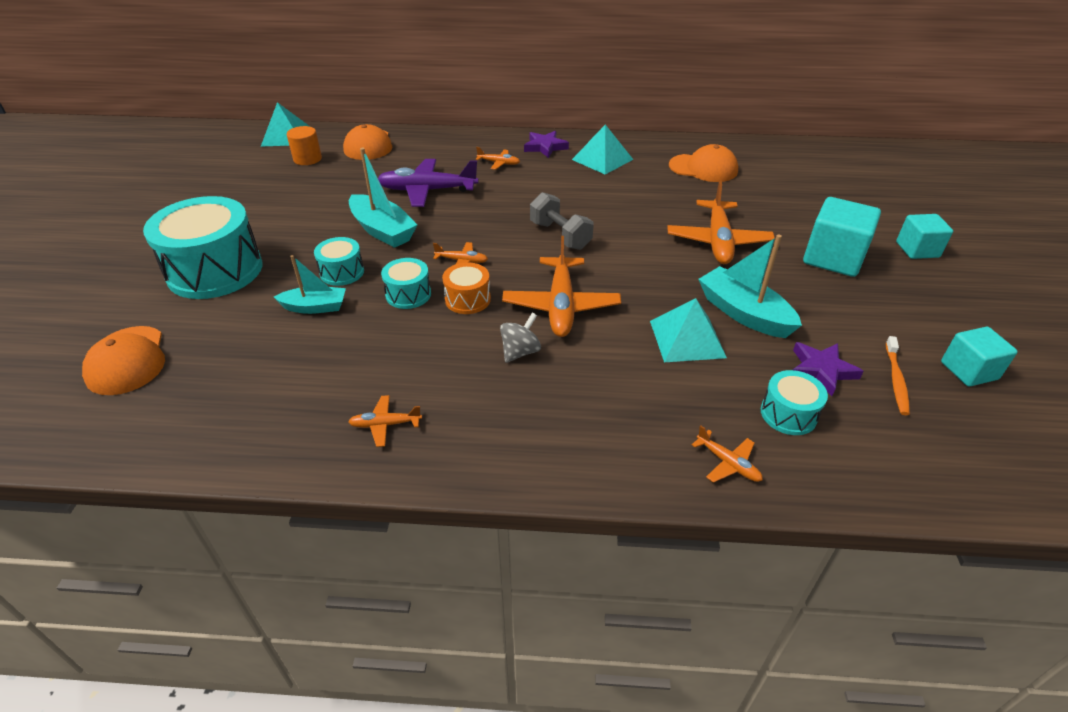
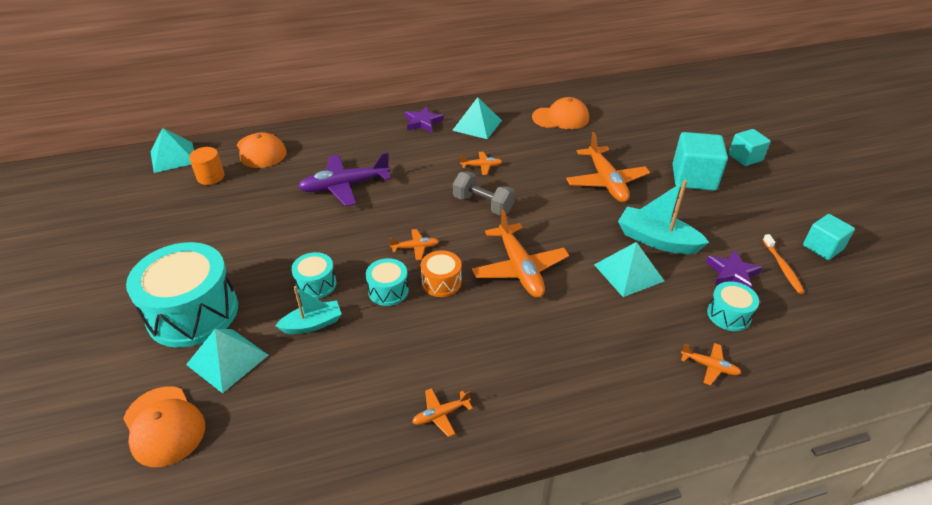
camera: 20 degrees left, 0 degrees up
(218, 318) = (227, 359): none -> turquoise pyramid
(382, 230) = (328, 235): turquoise boat -> none
(499, 163) = (392, 146): orange plane -> orange plane (482, 166)
(520, 352) = (511, 318): grey spinning top -> none

